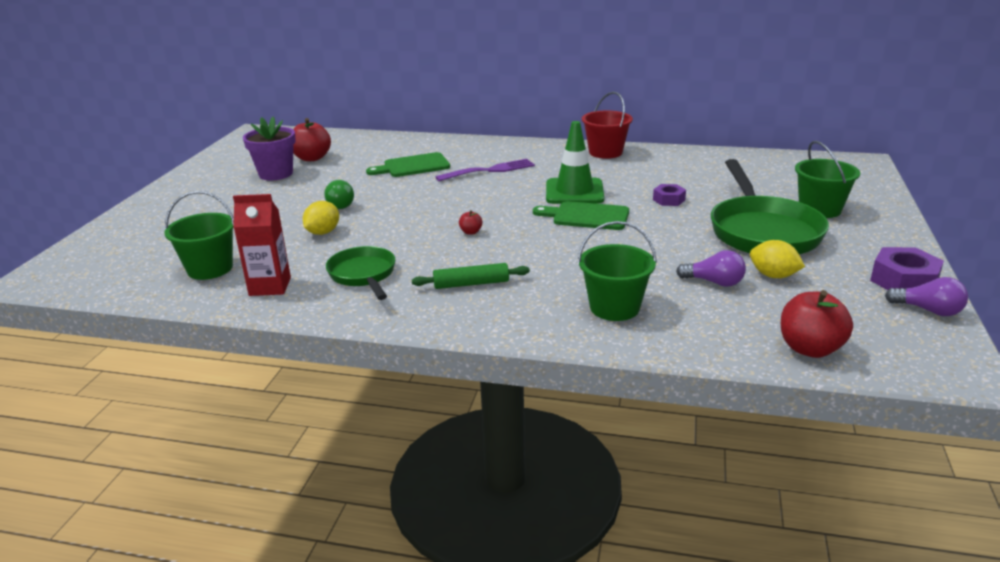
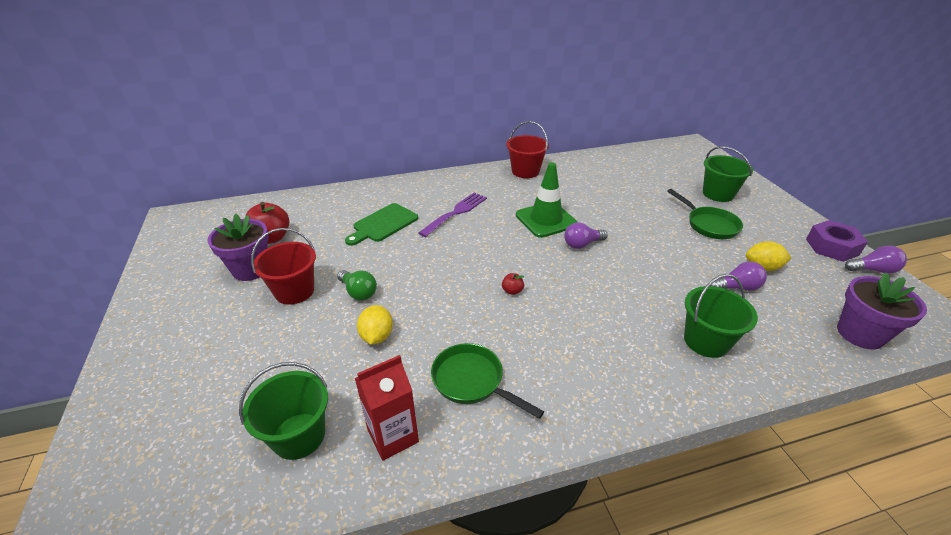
camera: 30 degrees left, 10 degrees up
(293, 193) = (294, 291): none -> red bucket
(471, 284) = (576, 356): green rolling pin -> none
(586, 216) = (582, 244): green cutting board -> purple light bulb
(669, 200) = (619, 210): purple nut -> none
(762, 231) = (709, 225): green pan -> green pan, size x0.58
(810, 348) = (860, 334): red apple -> purple flower pot

